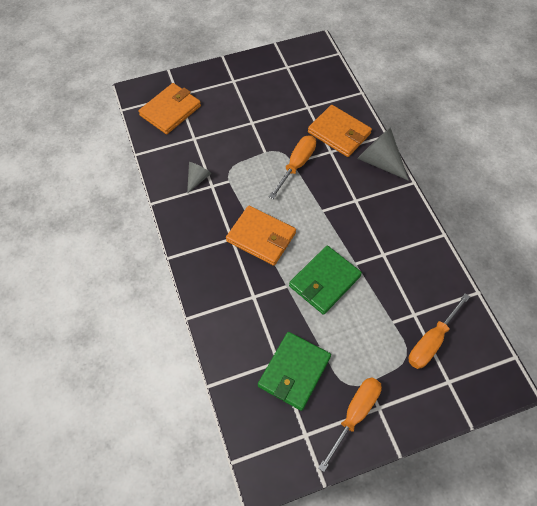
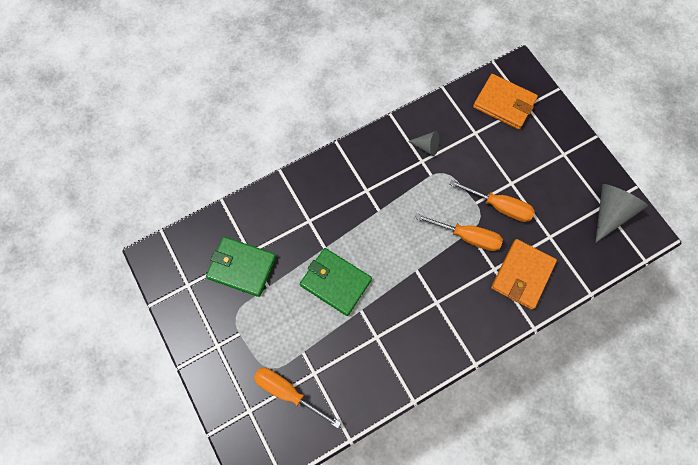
camera: 80 degrees right, 10 degrees up
(261, 237) = (373, 216): orange wallet -> none
(355, 414) = (209, 325): orange screwdriver -> orange screwdriver (499, 206)
(379, 161) = (494, 323): grey cone -> grey cone (610, 212)

